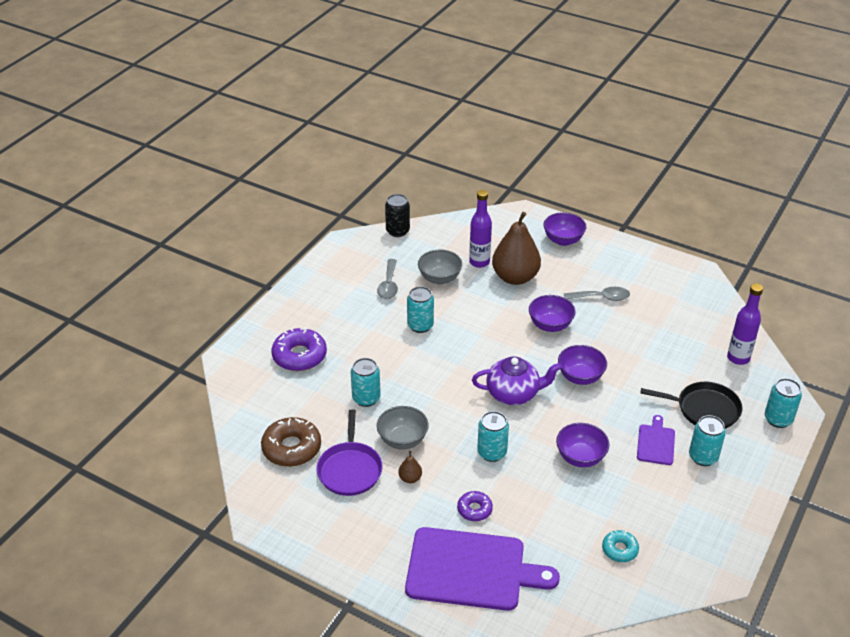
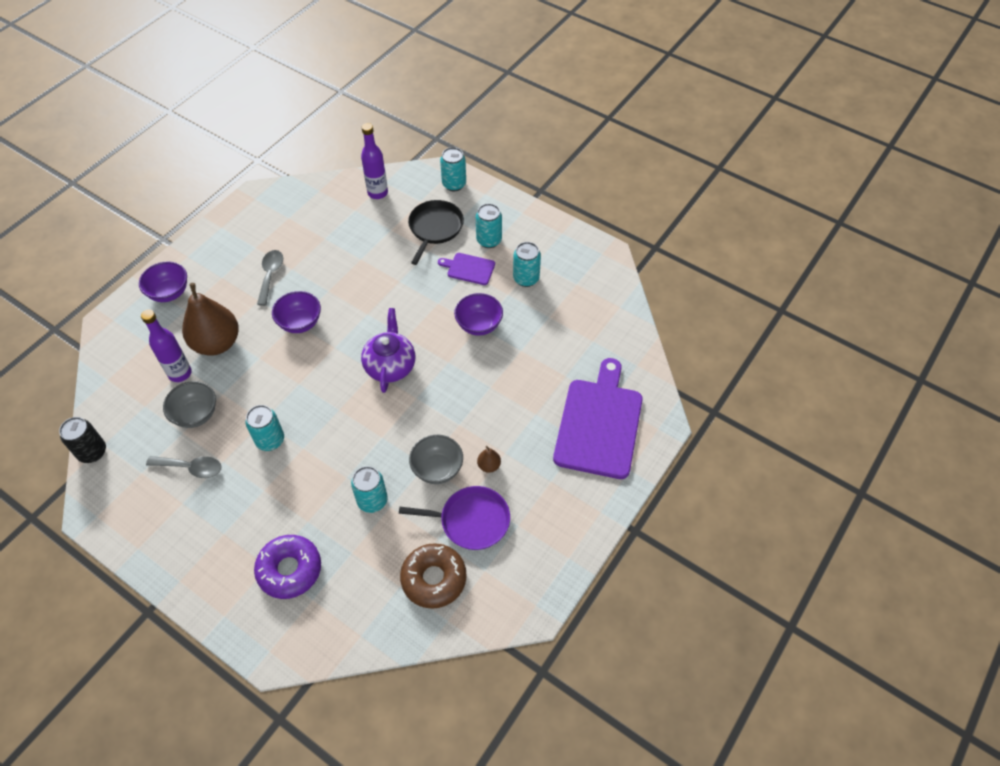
camera: 85 degrees left, 15 degrees up
(474, 509) = (532, 414): purple donut -> none
(492, 452) = (464, 393): turquoise can -> turquoise can (526, 278)
(580, 377) = (378, 309): purple bowl -> none
(619, 549) = (582, 314): turquoise donut -> none

